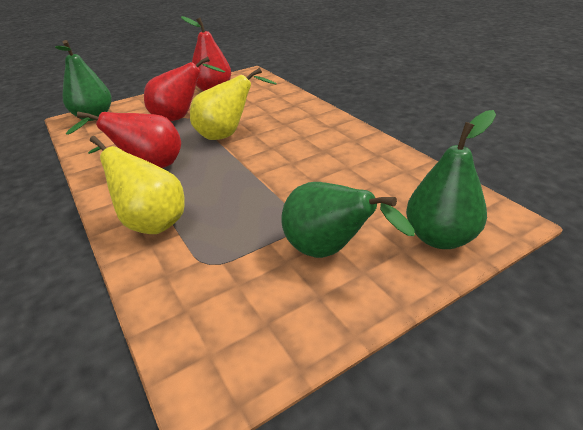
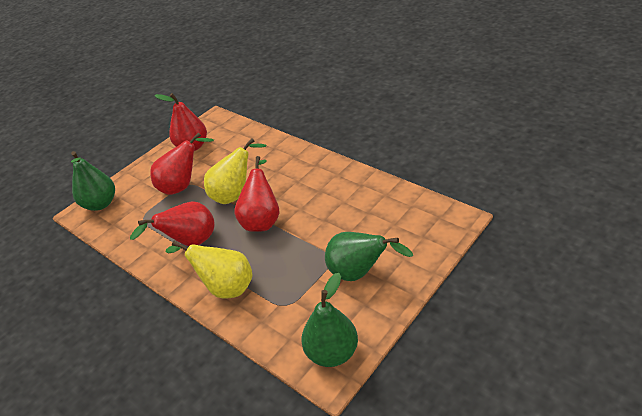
camera: 15 degrees left, 5 degrees up
(240, 164) = (262, 220): none -> red pear
(440, 238) = (423, 243): green pear -> green pear (332, 352)

